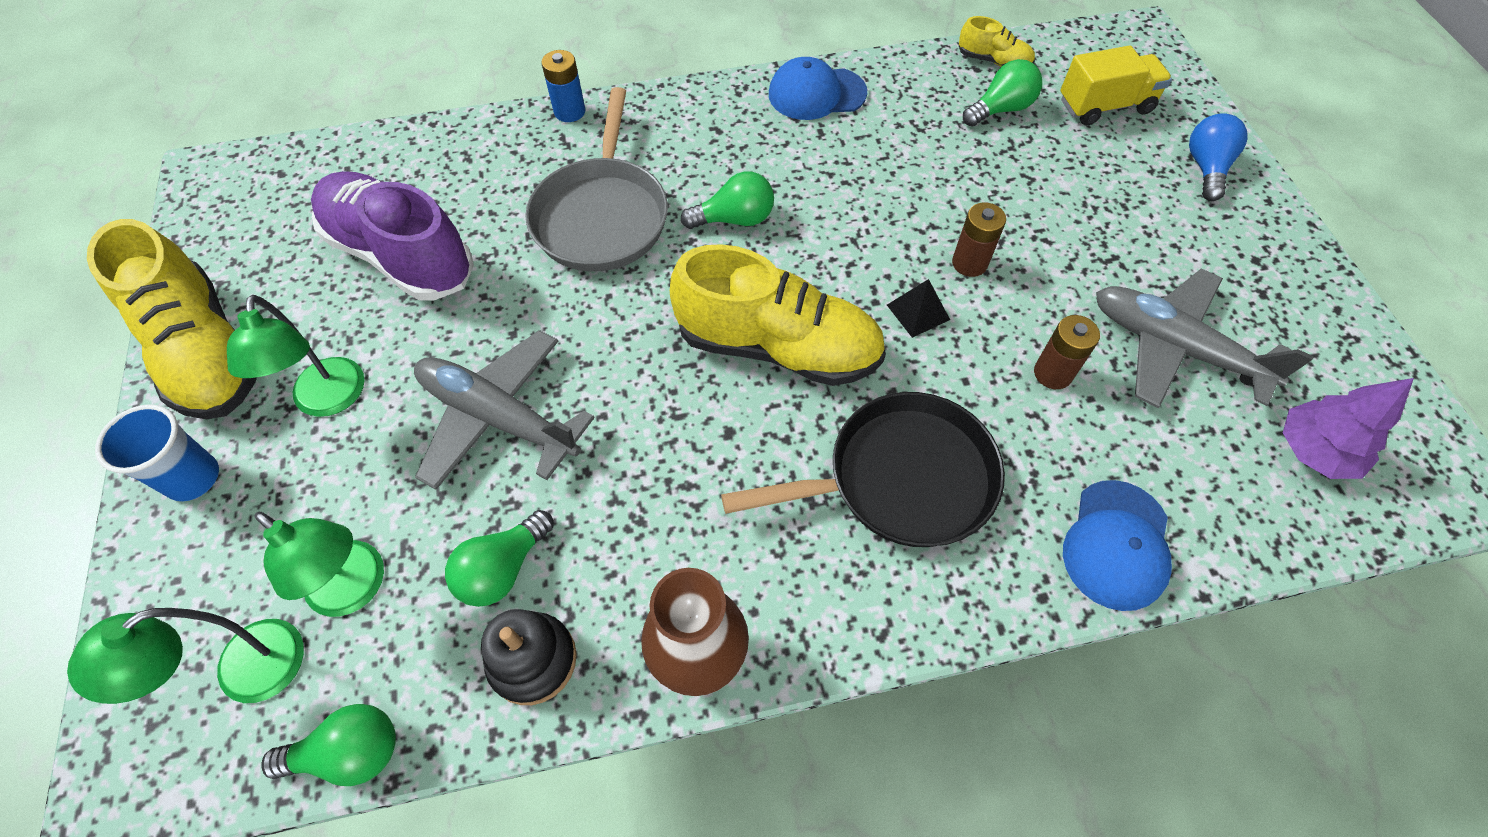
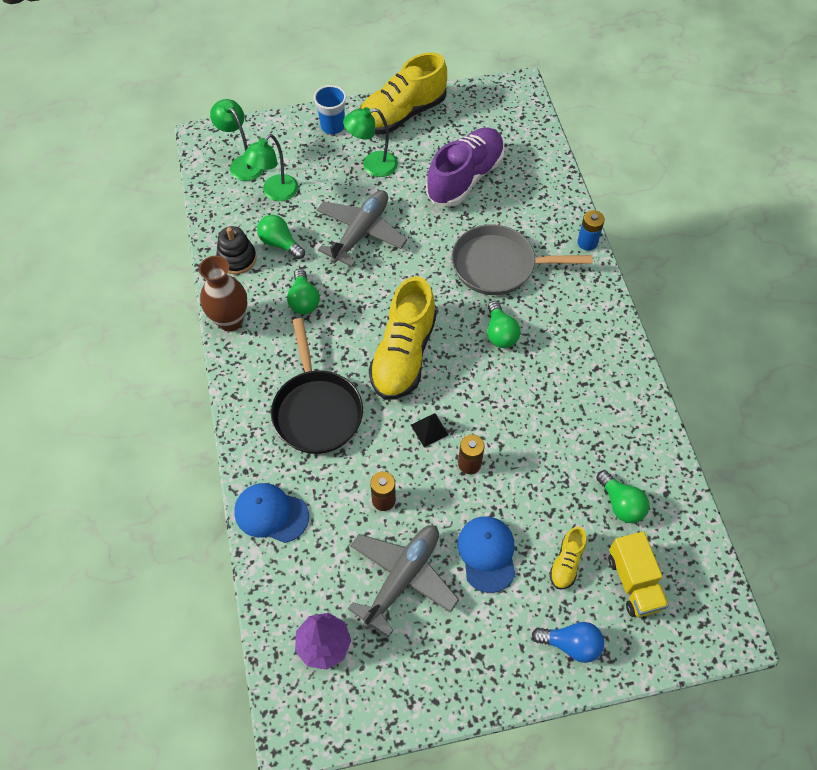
camera: 90 degrees right, 0 degrees up
(350, 752) = (206, 203): green light bulb -> green light bulb (304, 300)
(816, 93) = (622, 382): blue cap -> blue cap (487, 554)
(993, 61) = (676, 506): yellow shoe -> yellow shoe (566, 563)

